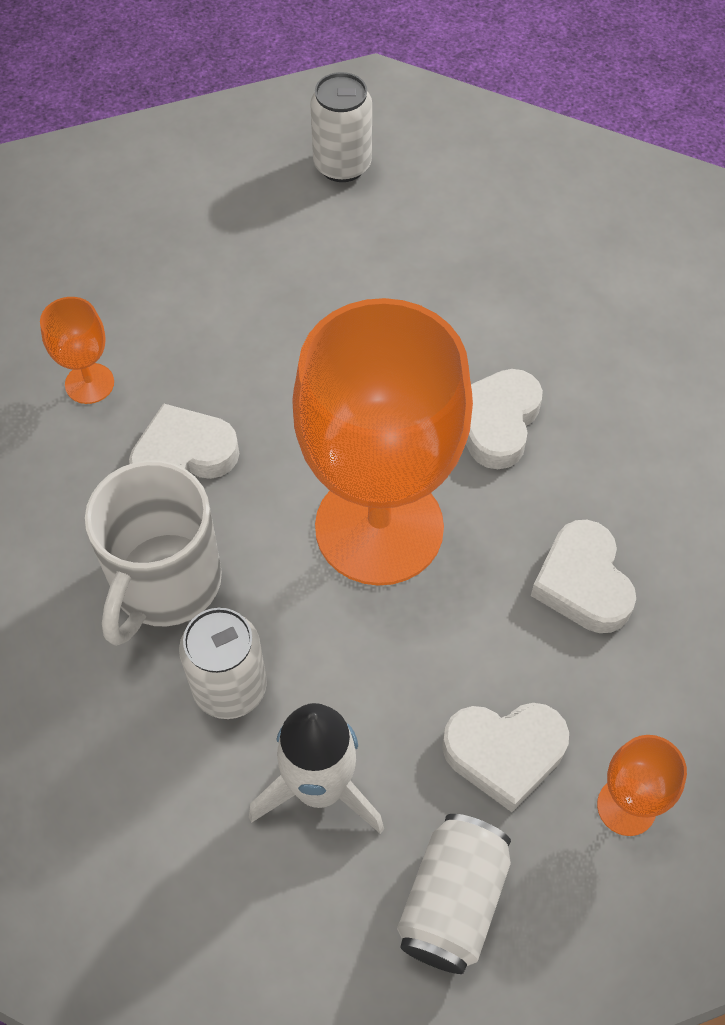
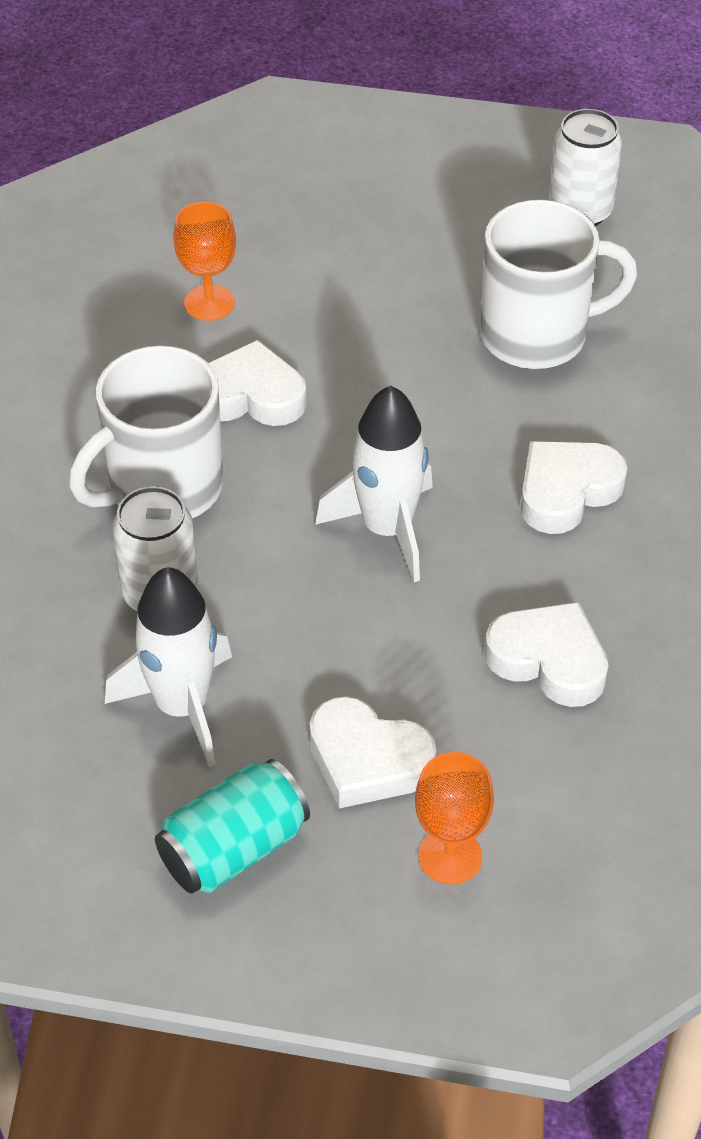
camera: 30 degrees right, 10 degrees down
(379, 527) = (387, 529): orange goblet -> white rocket
(382, 291) = (537, 335): none -> white mug
(452, 902) = (234, 849): white can -> turquoise can
(583, 583) = (549, 660): white heart -> white heart turned 105 degrees clockwise

